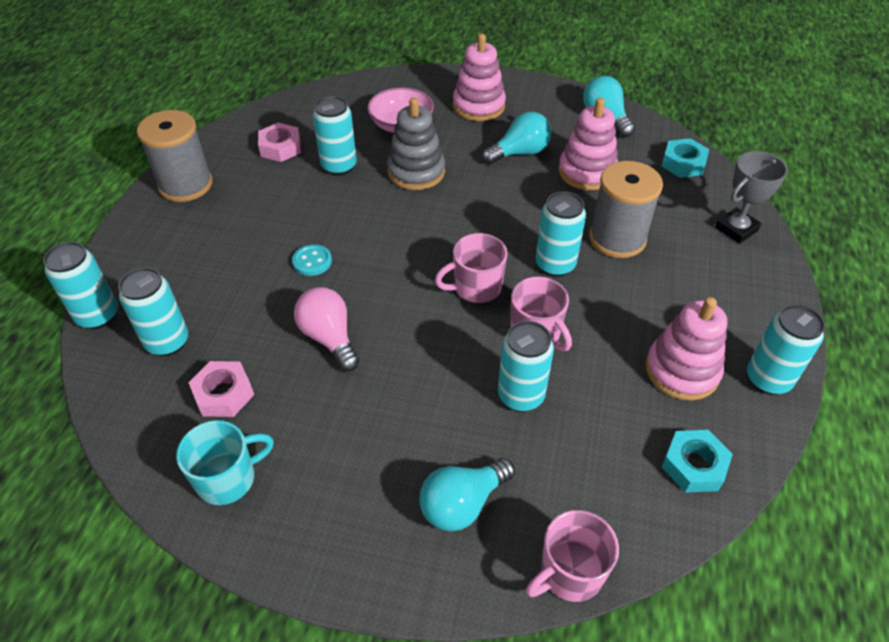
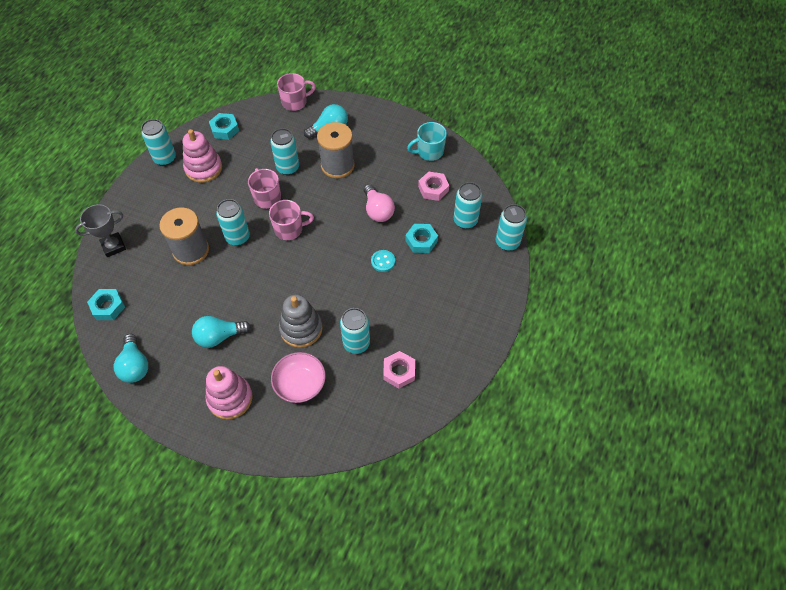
camera: 170 degrees left, 10 degrees up
(186, 185) = (469, 341): grey spool -> grey spool (337, 165)
(249, 299) = (421, 241): none -> turquoise nut
(587, 172) = (180, 309): pink stacking toy -> none

